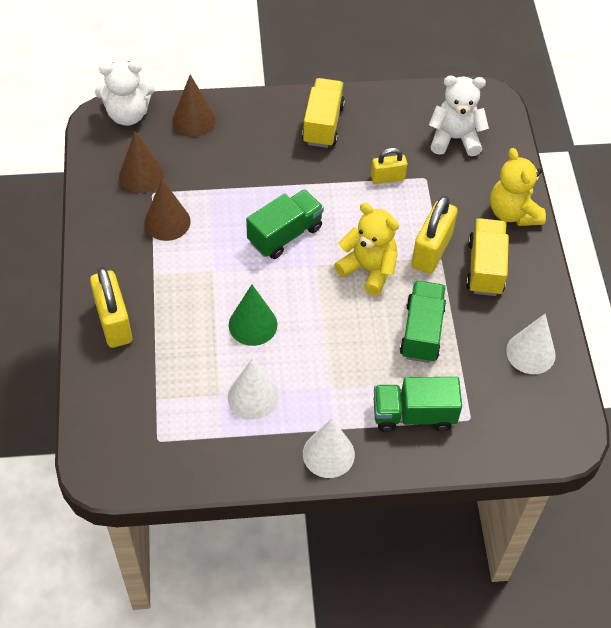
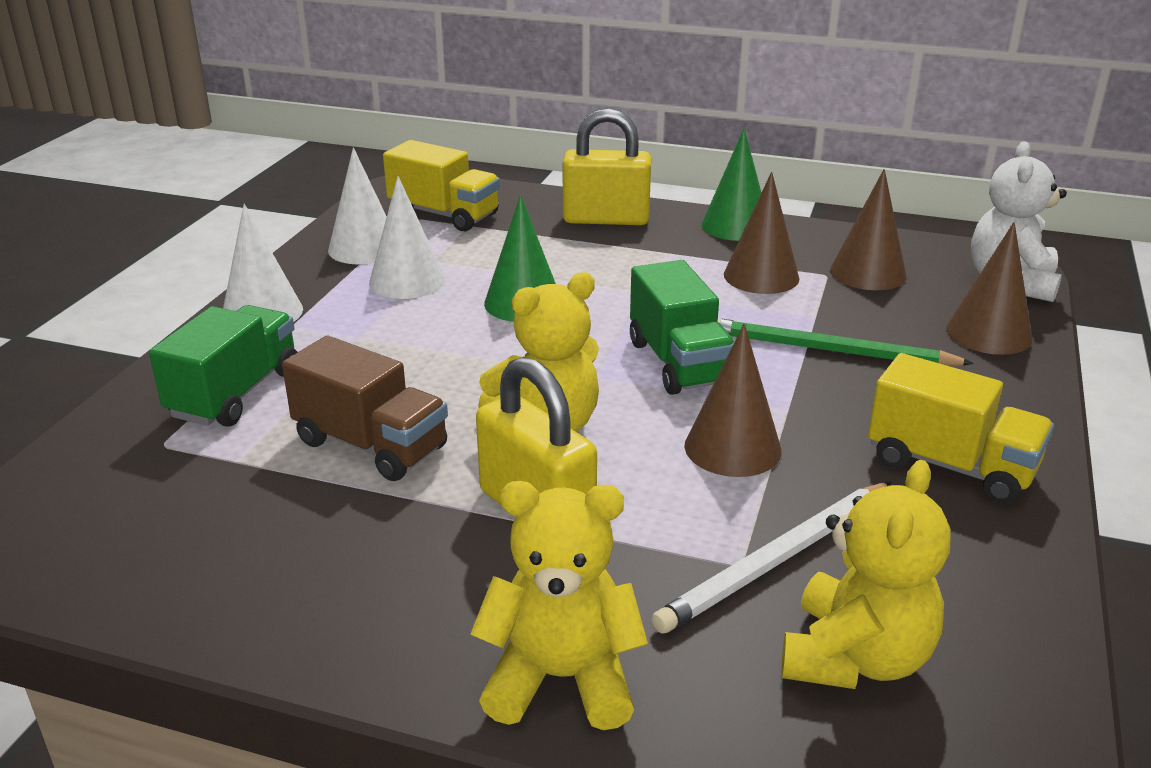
camera: 115 degrees right, 25 degrees down
(97, 249) = (736, 226): none -> green cone
(242, 178) = (828, 350): none -> green pencil
(349, 197) = (732, 447): none -> brown cone
(387, 178) = (764, 510): yellow padlock -> none
(416, 168) = (777, 560): none -> white pencil
(421, 331) = (371, 445): green truck -> brown truck
(454, 138) = (855, 658): white teddy bear -> yellow teddy bear
(485, 267) = (442, 571): yellow truck -> yellow truck (444, 215)
(530, 353) = (197, 562): white cone -> white cone (364, 248)

